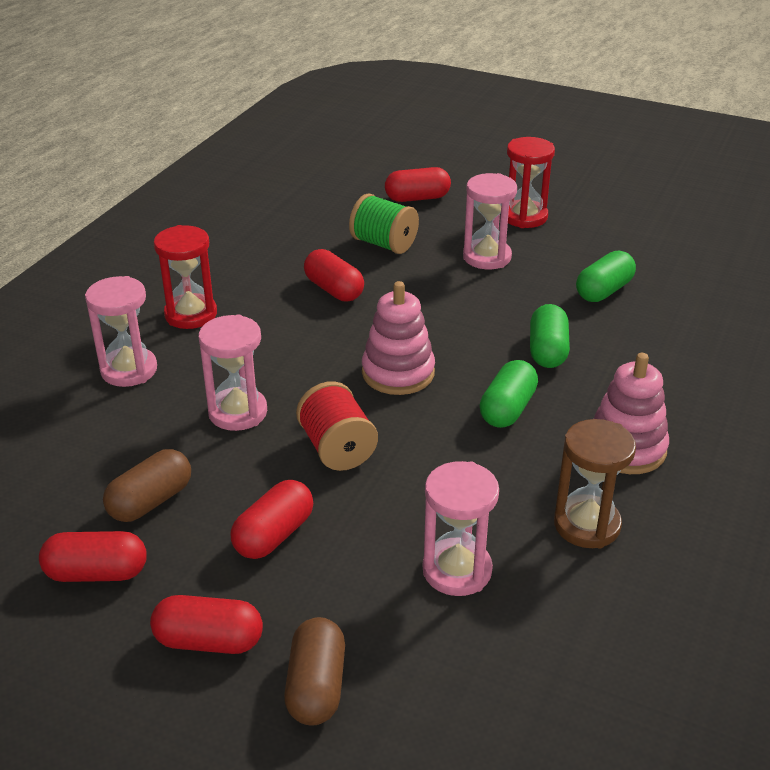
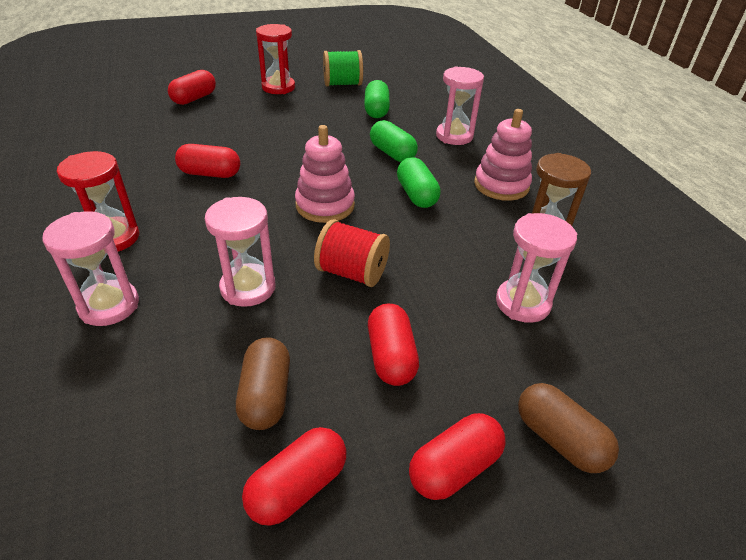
camera: 45 degrees left, 5 degrees up
(384, 244) = (208, 133): green spool -> green spool (342, 84)
(487, 257) = (286, 116): pink hourglass -> pink hourglass (454, 136)

